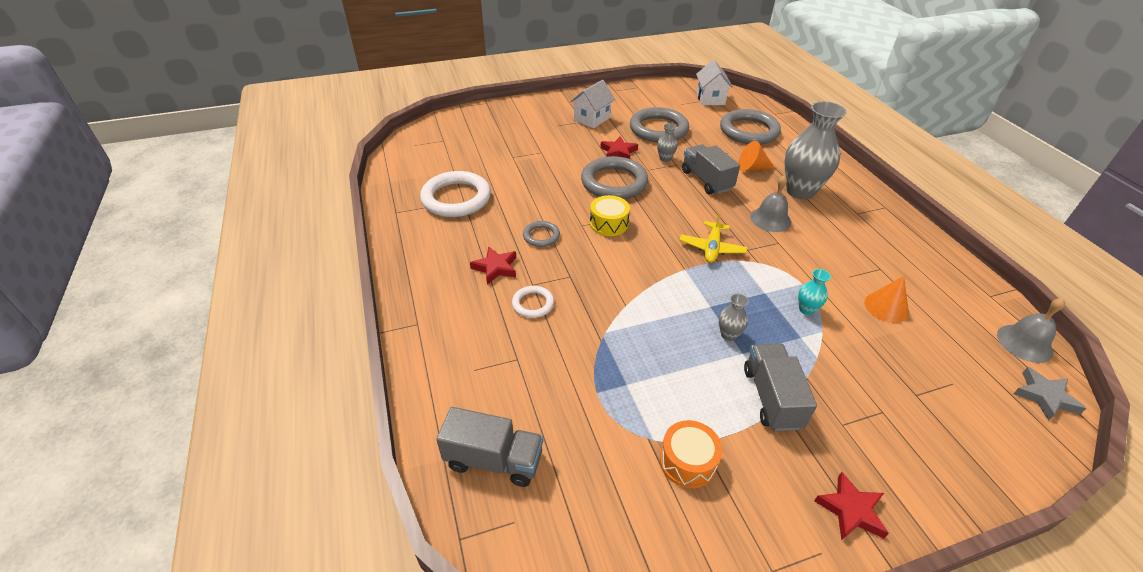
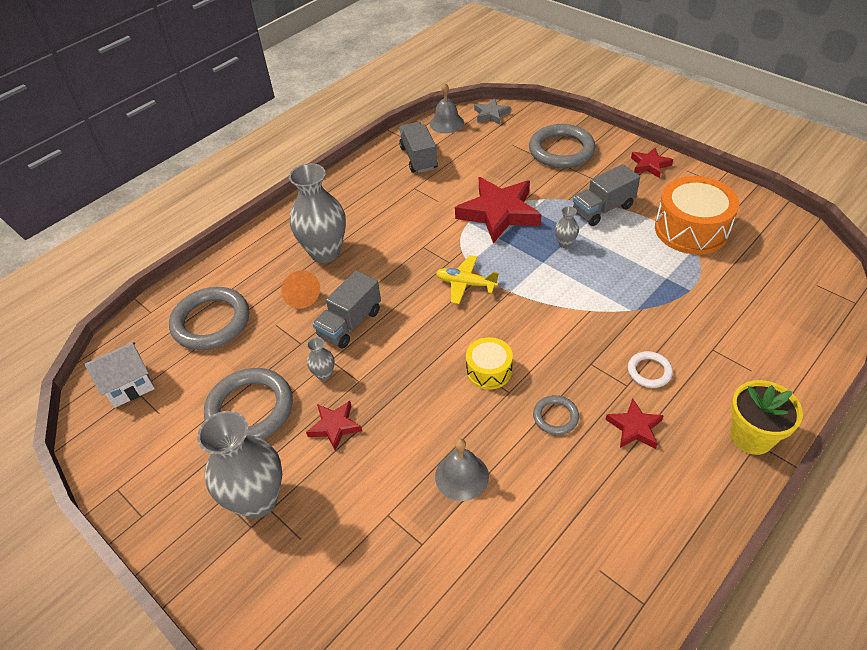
camera: 115 degrees left, 5 degrees up
(425, 324) = (751, 436): none -> yellow flower pot
(456, 198) = (561, 549): white ring -> none
(494, 460) = (797, 315): grey truck -> grey truck (418, 158)
(592, 119) = (258, 500): white house -> grey vase
(614, 182) = (408, 400): grey ring -> grey ring (561, 150)
(687, 461) = (691, 229): orange drum -> orange drum, size x1.81
(712, 248) = (466, 284): yellow plane -> yellow plane turned 150 degrees counterclockwise
(770, 219) = (390, 260): grey bell -> grey bell (461, 476)
(806, 309) = (499, 213): turquoise vase -> red star
(886, 307) = (460, 178): orange cone -> none

